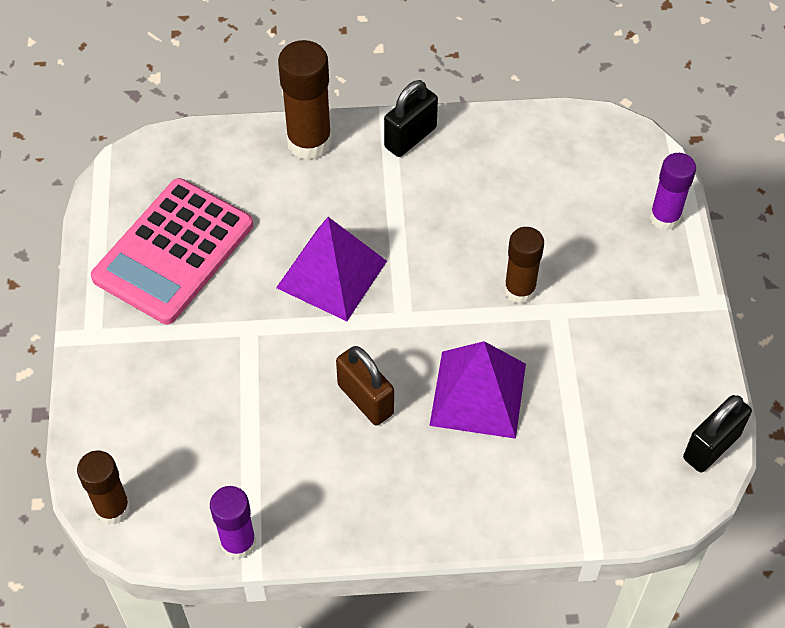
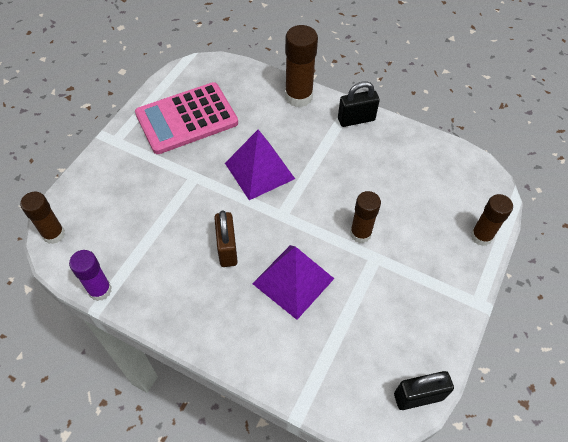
camera: 30 degrees right, 0 degrees up
(664, 217) = (481, 236): purple glue stick -> brown glue stick

